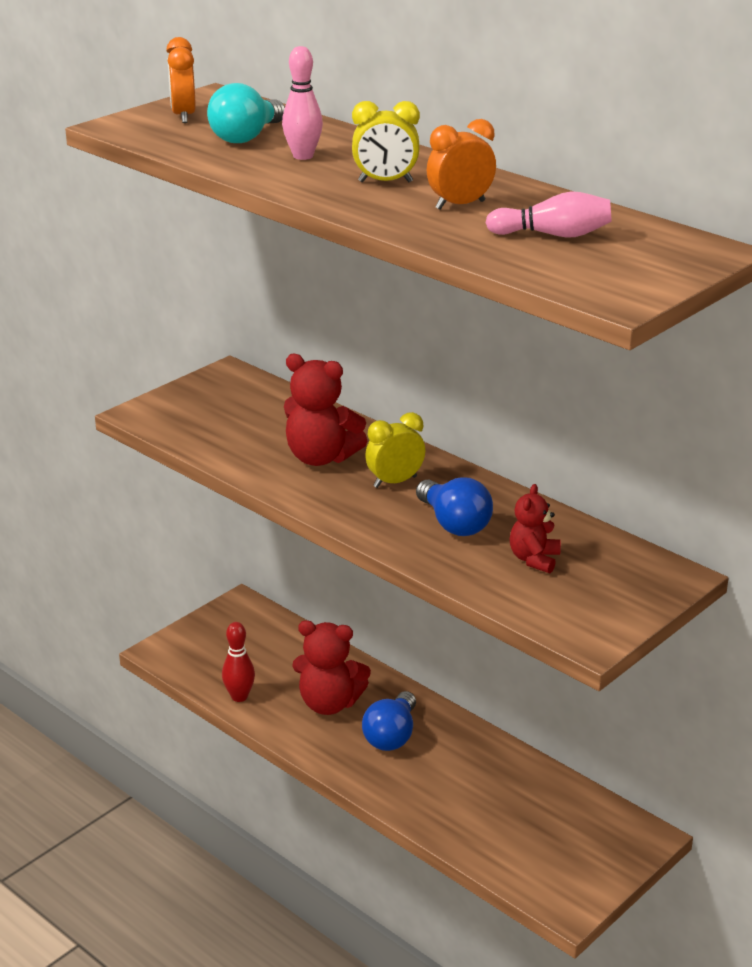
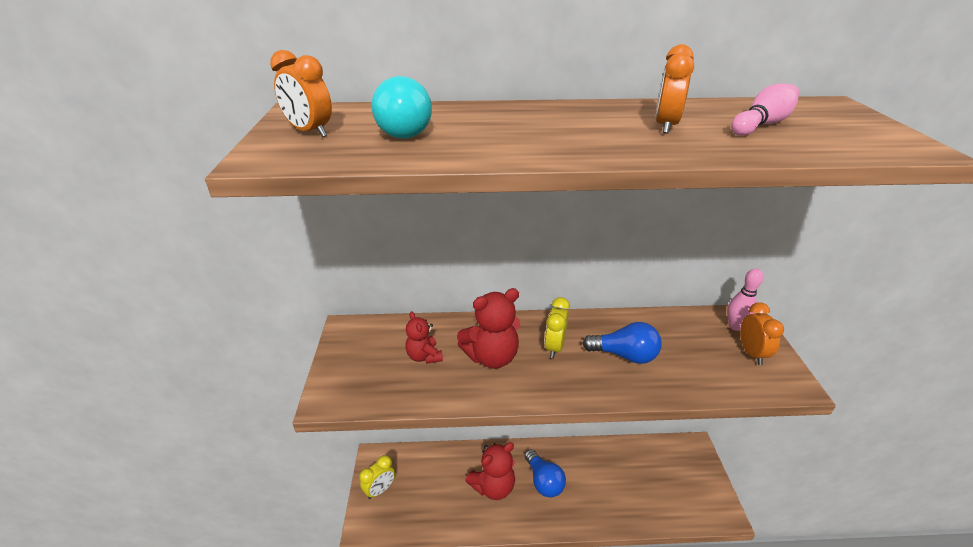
camera: 45 degrees left, 5 degrees up
(239, 696) = (444, 522): red bowling pin -> none
(303, 156) = (481, 130): pink bowling pin -> pink bowling pin (735, 326)
(385, 182) = (582, 128): yellow clock -> yellow clock (380, 490)
(534, 559) = (691, 351): red teddy bear -> red teddy bear (424, 356)
(602, 597) = (751, 353): none -> orange clock

